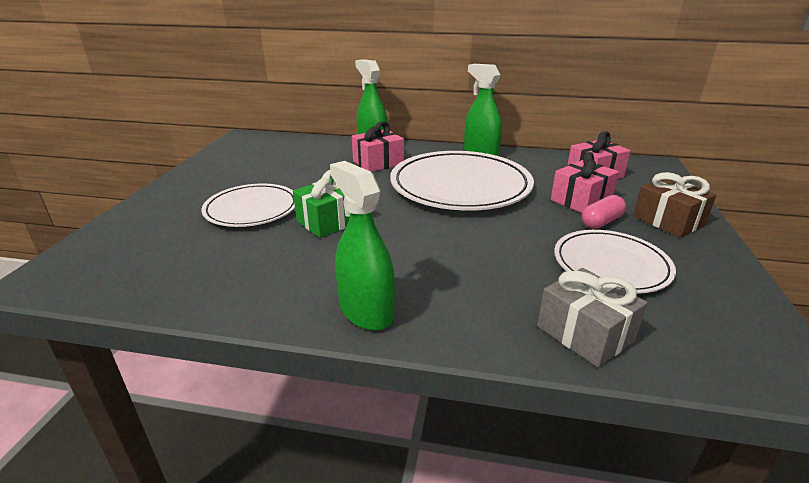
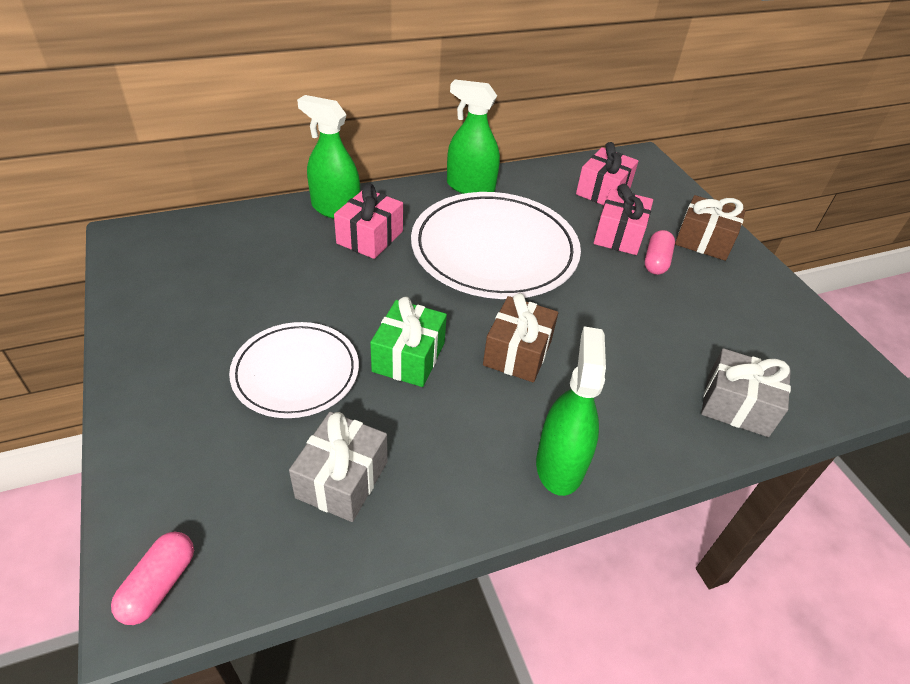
camera: 35 degrees left, 15 degrees up
(56, 274) = (159, 585): none -> pink capsule
(210, 265) = (342, 479): none -> grey gift
(366, 311) = (560, 464): green spray bottle -> green spray bottle turned 75 degrees clockwise
(411, 240) = (517, 353): none -> brown gift
(611, 265) = (701, 317): white plate -> none

